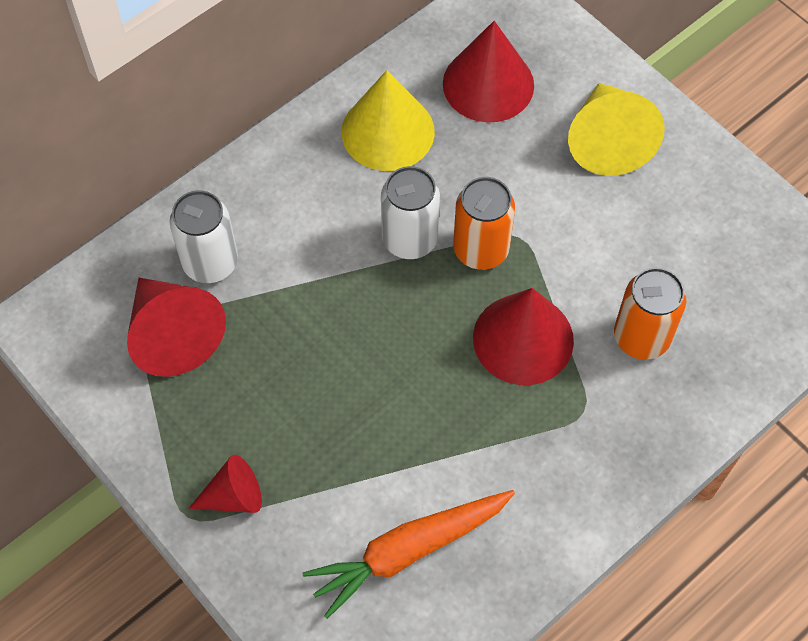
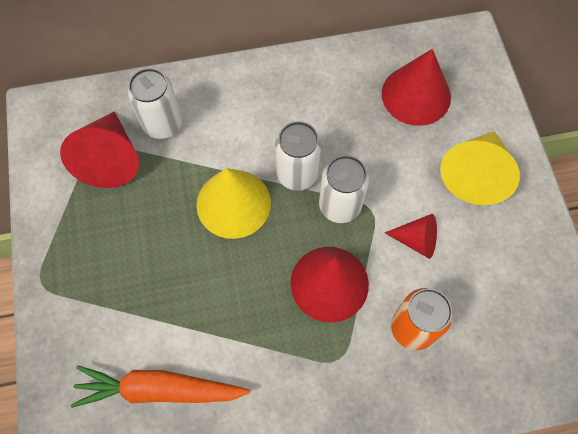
camera: 30 degrees right, 5 degrees up
(234, 496) = (76, 286): red cone -> red cone (416, 240)
(388, 131) = (329, 94): yellow cone -> yellow cone (233, 203)
(481, 250) = (340, 206): orange can -> white can

